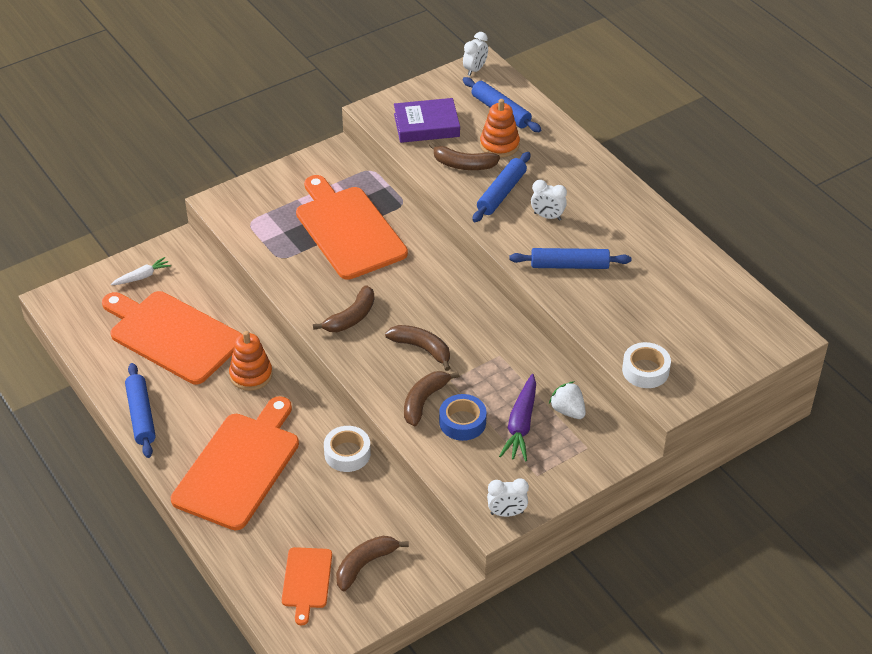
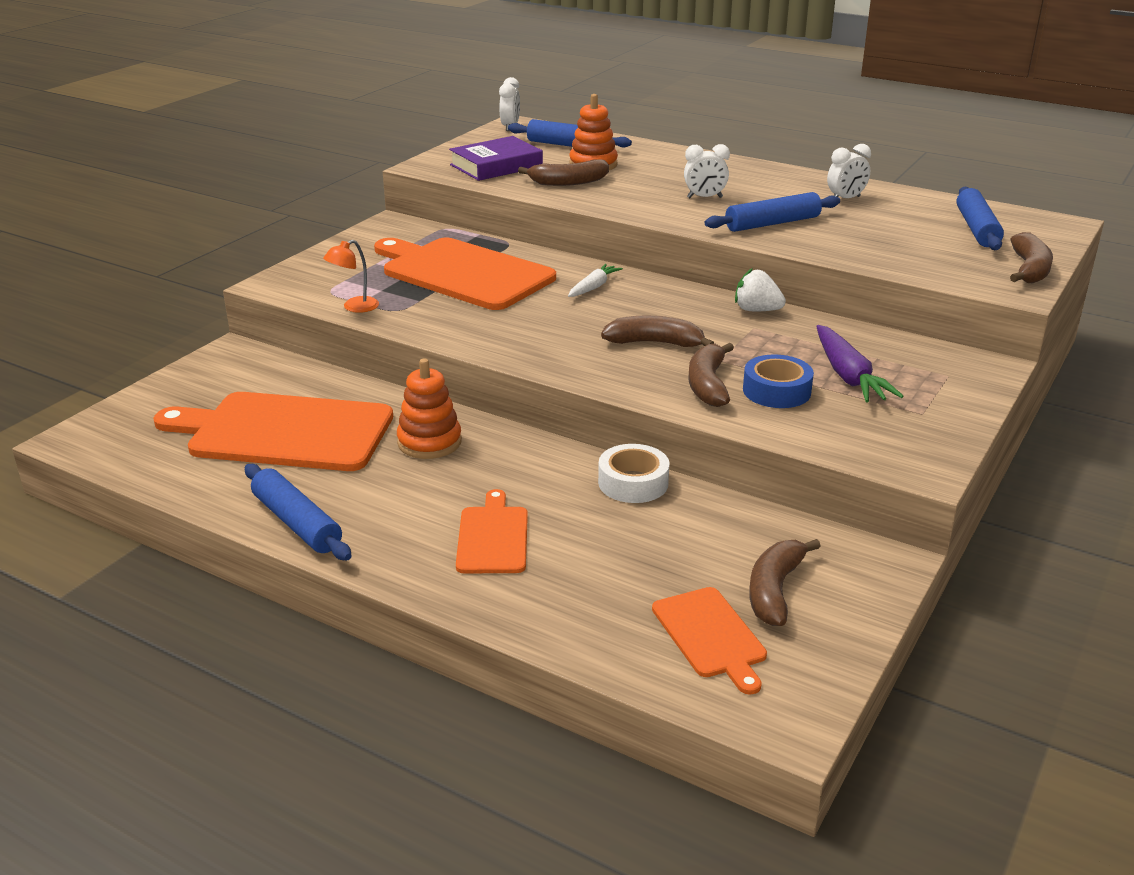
camera: 25 degrees left, 15 degrees down
(142, 276) = (198, 389): white carrot -> white carrot (593, 287)
(239, 466) = (493, 537): orange cutting board -> orange cutting board, size x0.51
(255, 246) = (354, 307): none -> orange lamp
(351, 317) = (538, 337): brown banana -> brown banana (1029, 269)
(501, 193) = (634, 192): blue rolling pin -> blue rolling pin (976, 229)
(506, 513) = (930, 457): white clock -> white clock (845, 199)
(568, 411) = (886, 352): white strawberry -> white strawberry (757, 310)
(645, 370) = (958, 276): white tape -> none

